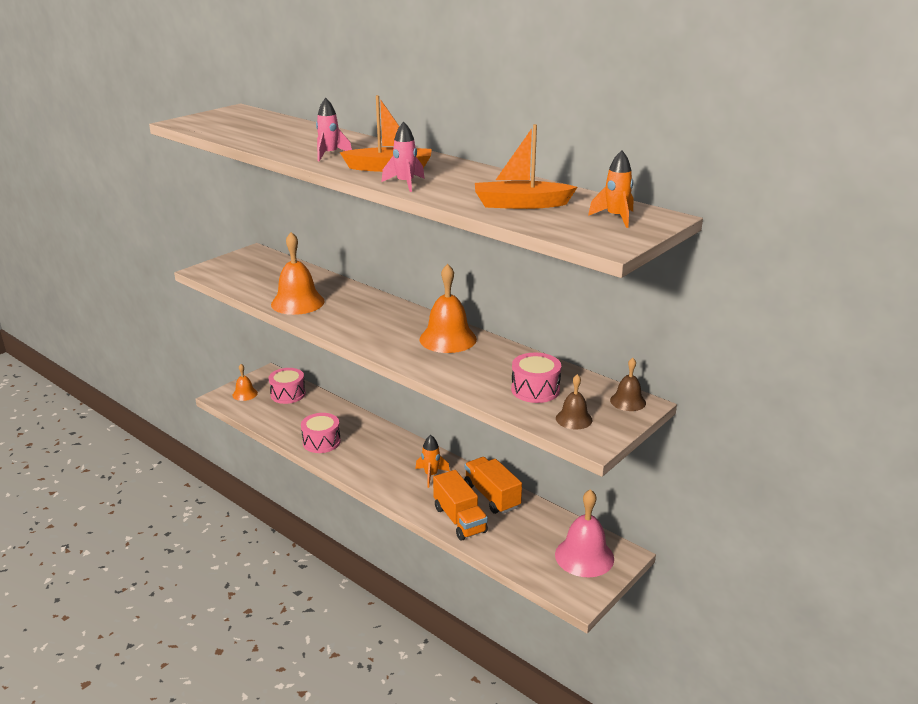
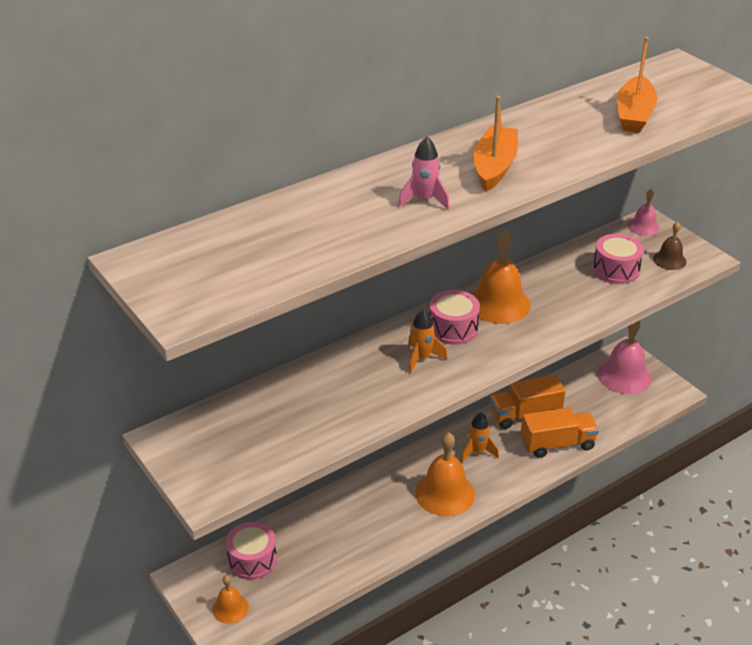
camera: 75 degrees left, 10 degrees up
(297, 302) = (362, 406): orange bell -> orange bell (445, 493)
(321, 442) = (382, 536): pink drum -> pink drum (453, 328)
(405, 184) = (554, 164): pink rocket -> none
(615, 218) = (677, 80): orange rocket -> orange rocket (422, 358)
(628, 401) = (644, 227): brown bell -> pink bell

